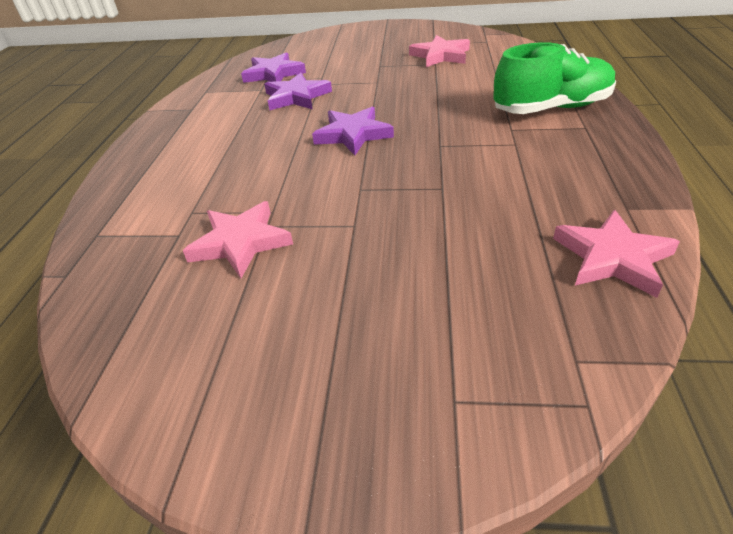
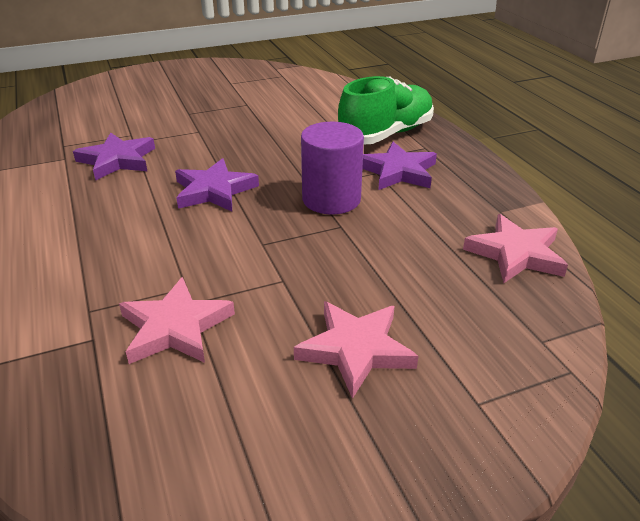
camera: 30 degrees left, 5 degrees down
(273, 74) = (67, 138): purple star -> purple star (398, 171)
(440, 55) = (246, 95): pink star -> pink star (355, 350)
(451, 161) = (331, 199): none -> purple cylinder

